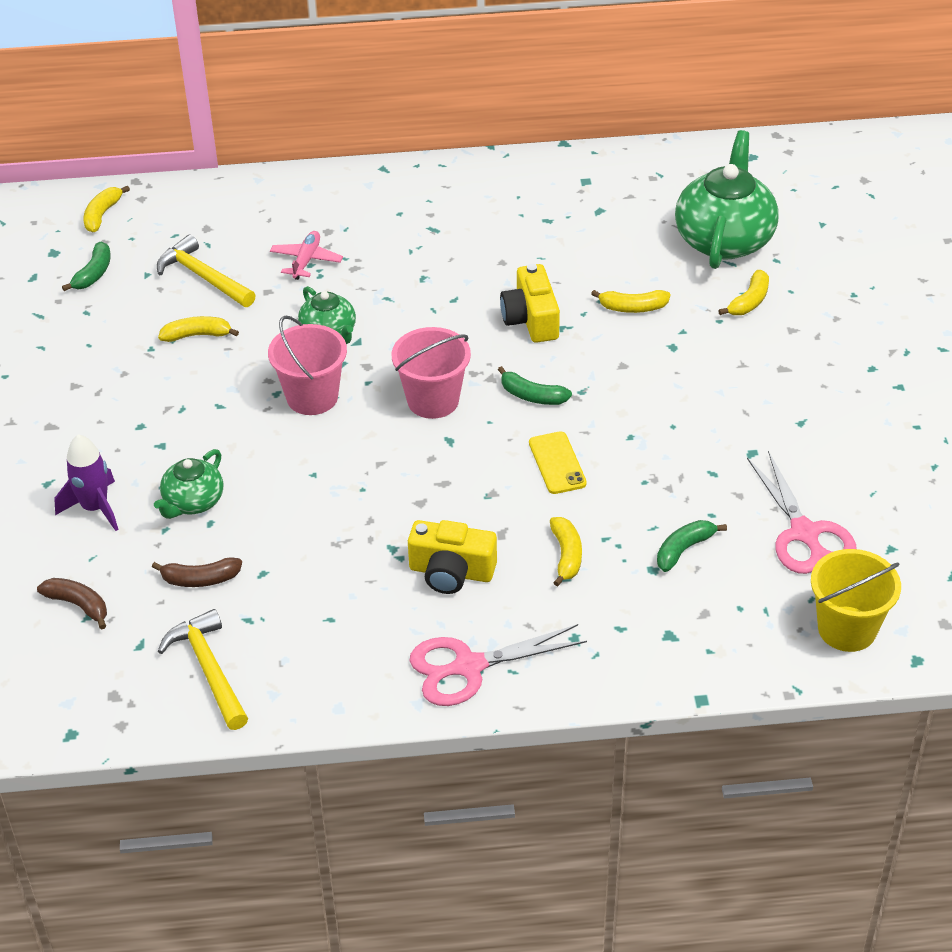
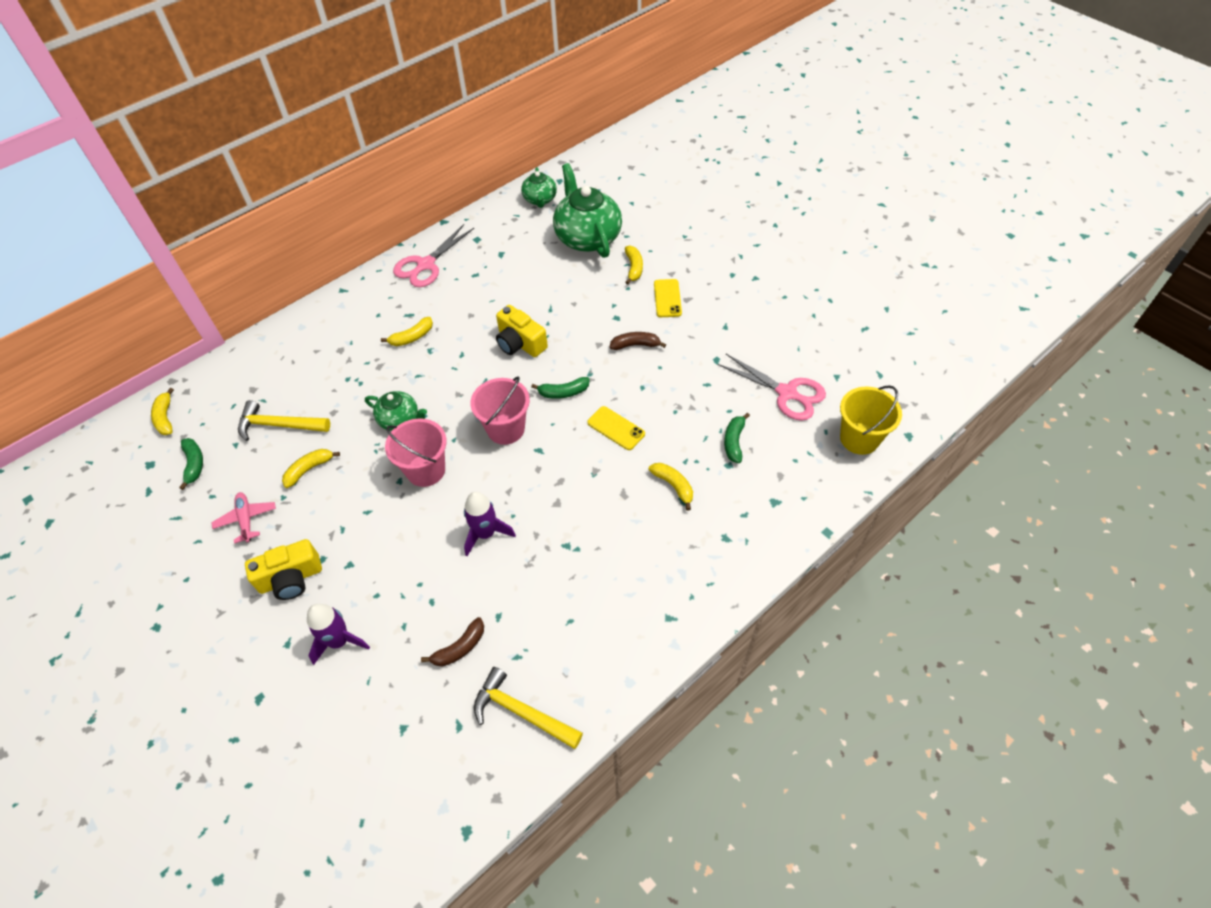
camera: 35 degrees left, 10 degrees up
(78, 605) = (388, 724): brown banana -> brown banana (635, 345)
(193, 502) = (407, 593): green teapot -> green teapot (540, 199)
(306, 261) = (342, 377): pink plane -> pink plane (246, 519)
(319, 491) = (486, 533): none -> purple rocket
(451, 572) = (616, 539): yellow camera -> yellow camera (291, 578)
(468, 667) = (682, 598): pink scissors -> pink scissors (426, 265)
(632, 308) = (573, 305): yellow banana -> yellow banana (412, 337)
(758, 355) = (667, 298): none -> yellow phone

